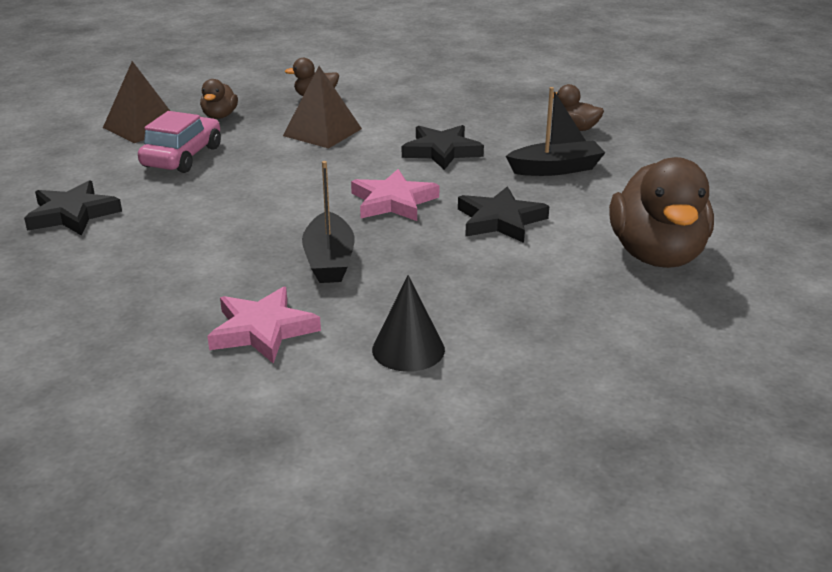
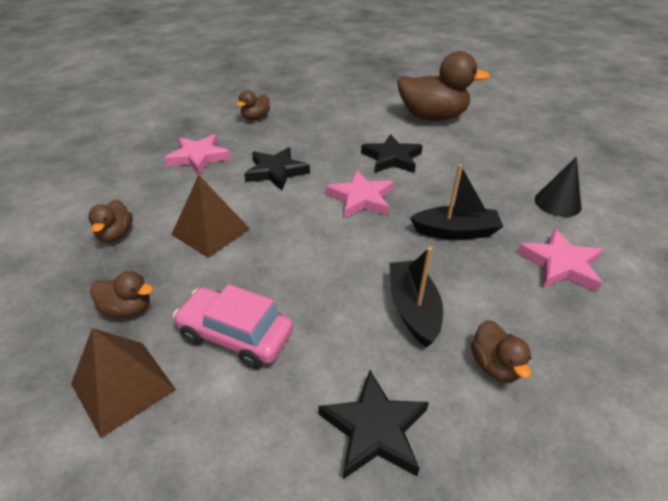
camera: 85 degrees left, 10 degrees up
(117, 270) = (494, 365): none -> brown duck
(461, 110) = (198, 157): none -> pink star
(556, 169) = (318, 132): black boat -> black boat (413, 309)

